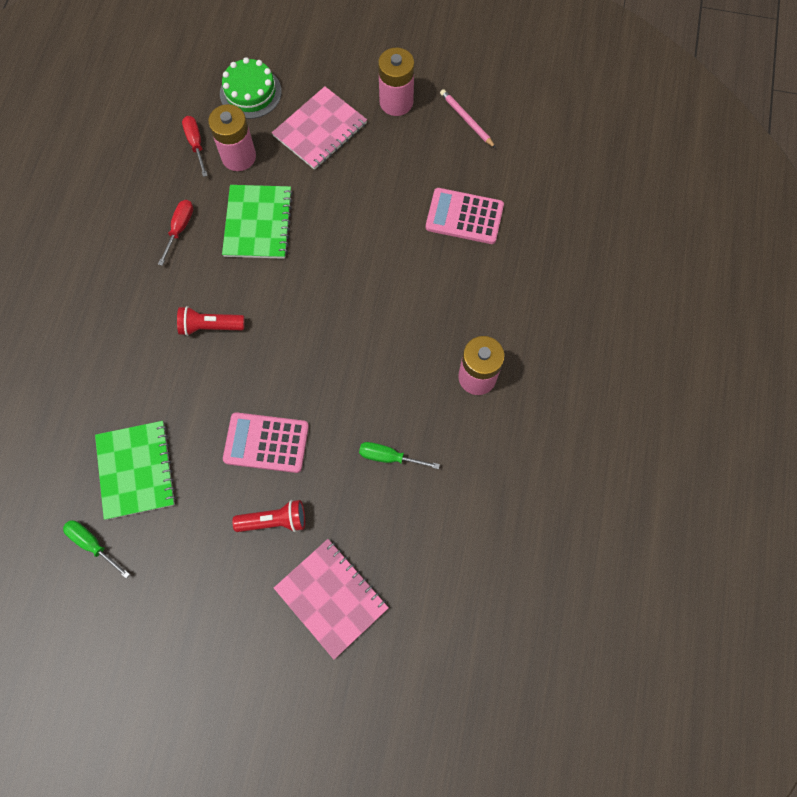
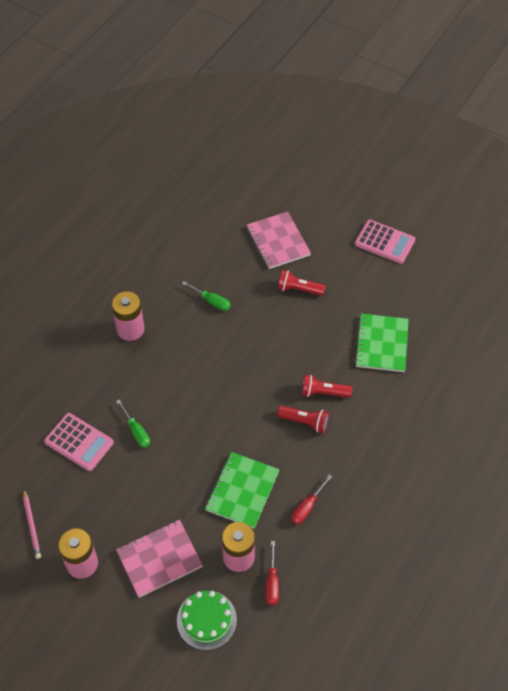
camera: 160 degrees left, 15 degrees down
(93, 544) = (419, 311): green screwdriver -> green screwdriver (136, 431)
(197, 372) = (323, 392): none -> red flashlight
(266, 443) = (289, 334): pink calculator -> pink calculator (384, 242)

